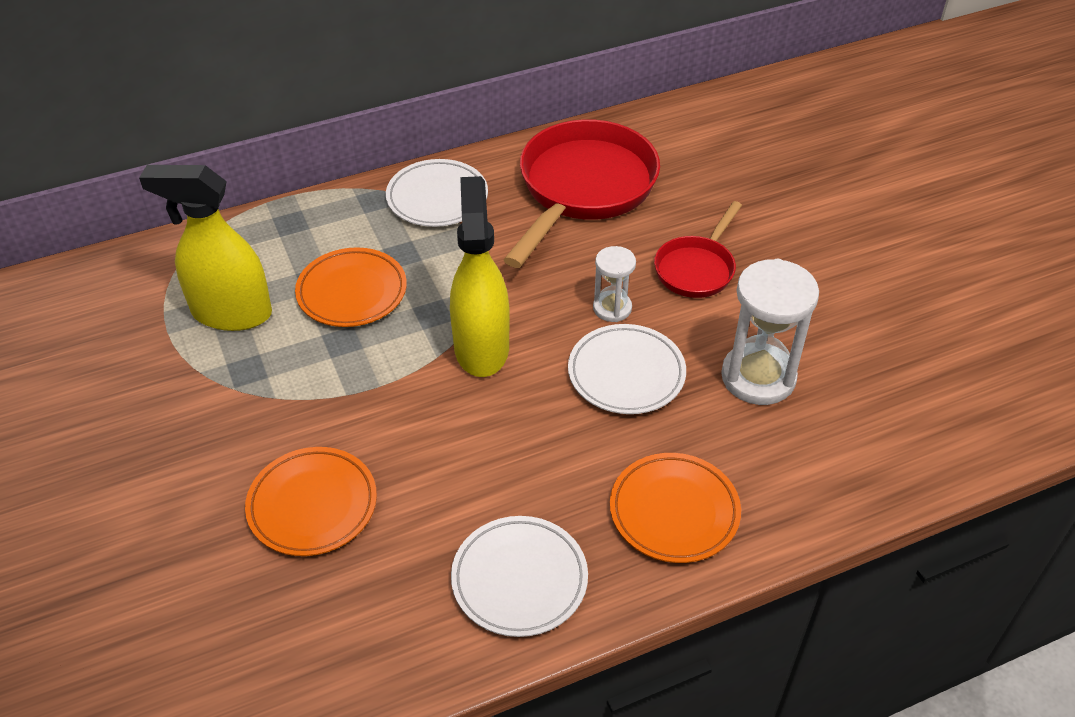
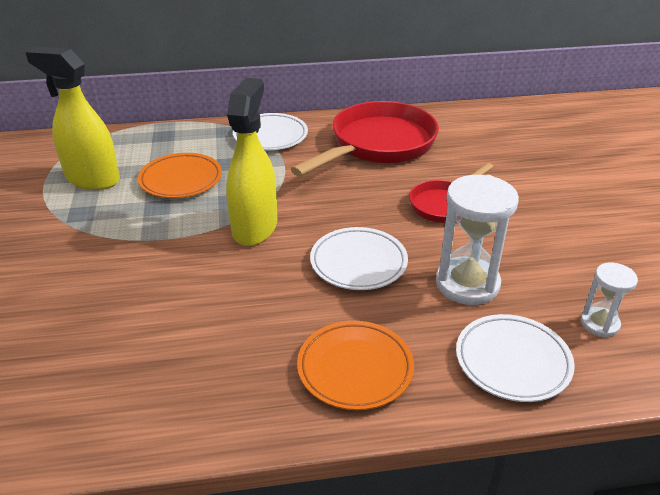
camera: 15 degrees right, 10 degrees down
(312, 505) = (72, 306): orange plate -> none
(519, 579) = (200, 393): white plate -> white plate (512, 361)
(612, 308) = (366, 219): white hourglass -> white hourglass (599, 324)

